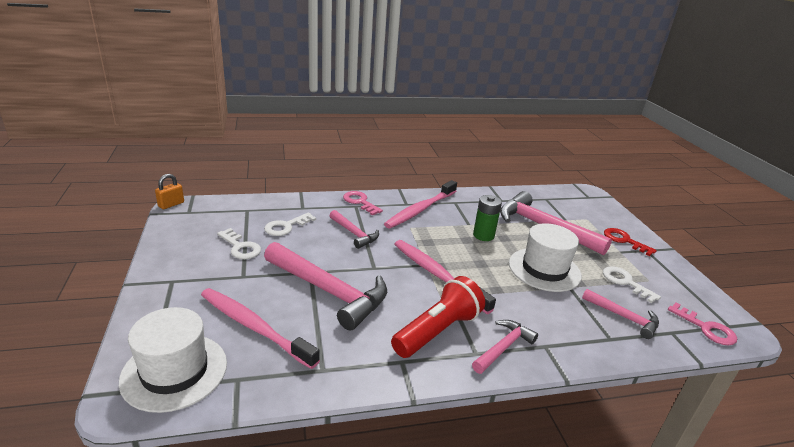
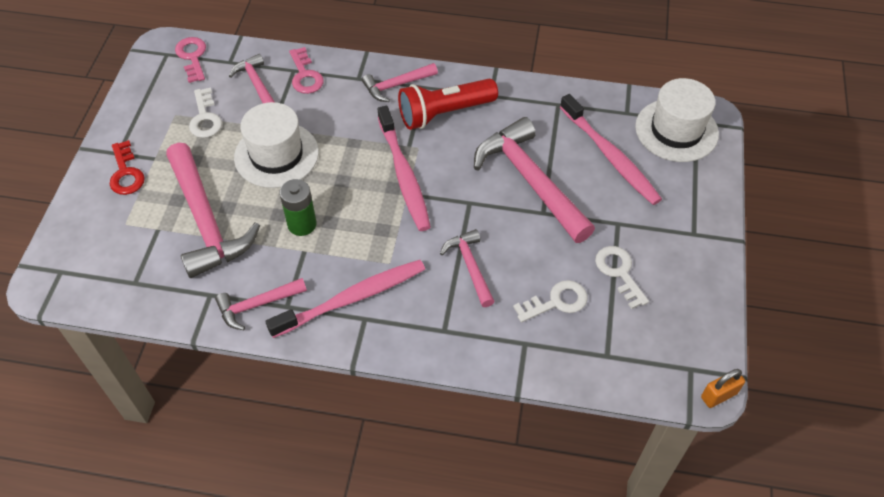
camera: 155 degrees left, 25 degrees up
(360, 202) = (434, 338): pink key -> pink key (305, 75)
(471, 200) = (257, 305): none -> pink hammer

